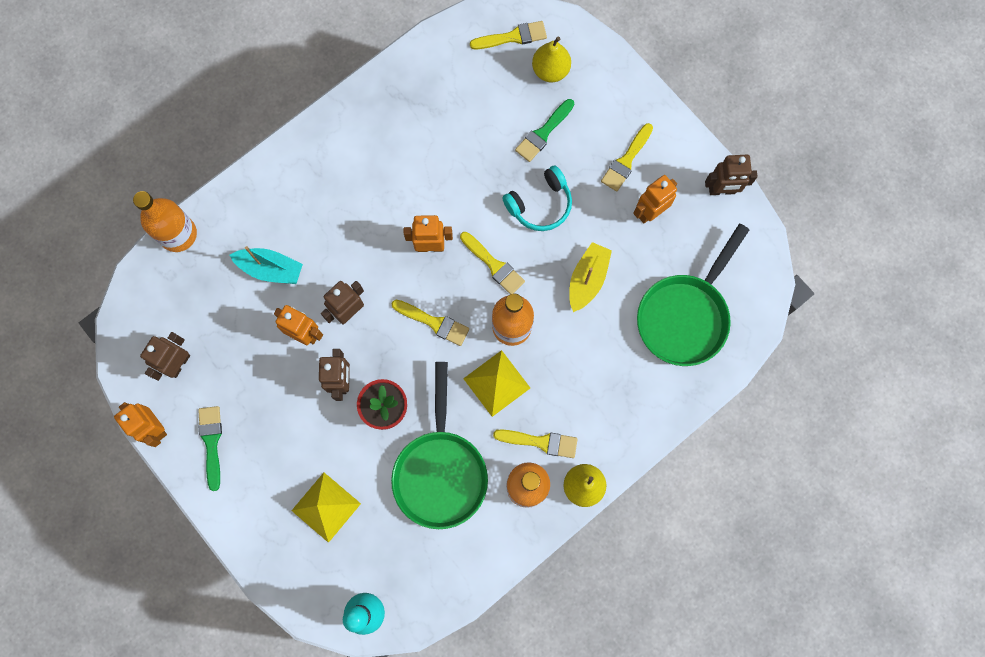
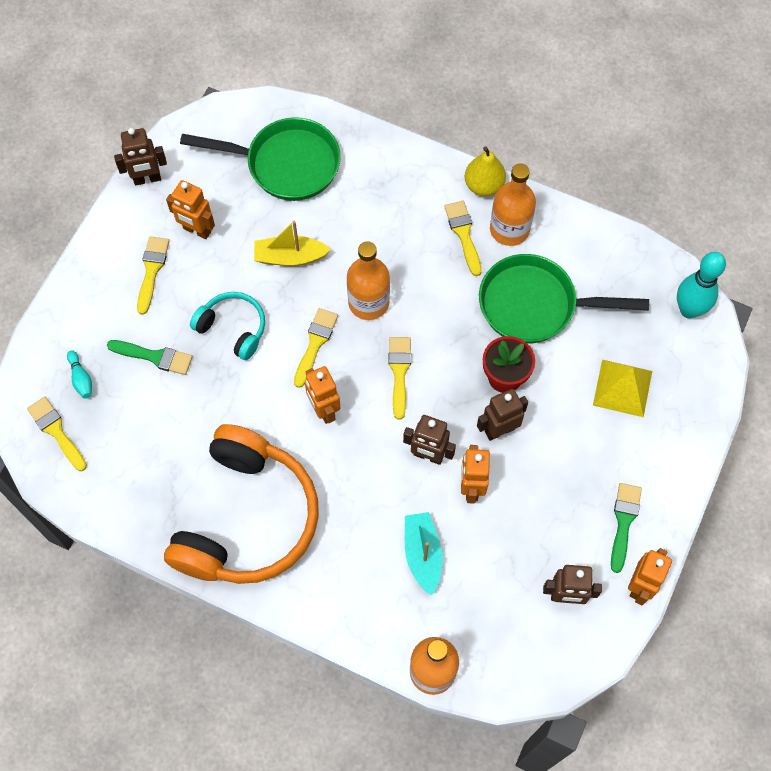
camera: 115 degrees left, 10 degrees down
(211, 443) = (623, 522): green brush -> green brush turned 135 degrees clockwise
(368, 149) = (247, 518): none -> orange headphones
(440, 471) = (535, 305): green pan -> green pan turned 150 degrees counterclockwise
(496, 383) = (429, 293): yellow pyramid -> none
(550, 70) = (81, 378): yellow pear -> turquoise bowling pin
(626, 160) = (152, 271): yellow brush -> yellow brush turned 90 degrees counterclockwise
(722, 190) = (147, 179): brown robot -> brown robot turned 105 degrees clockwise

